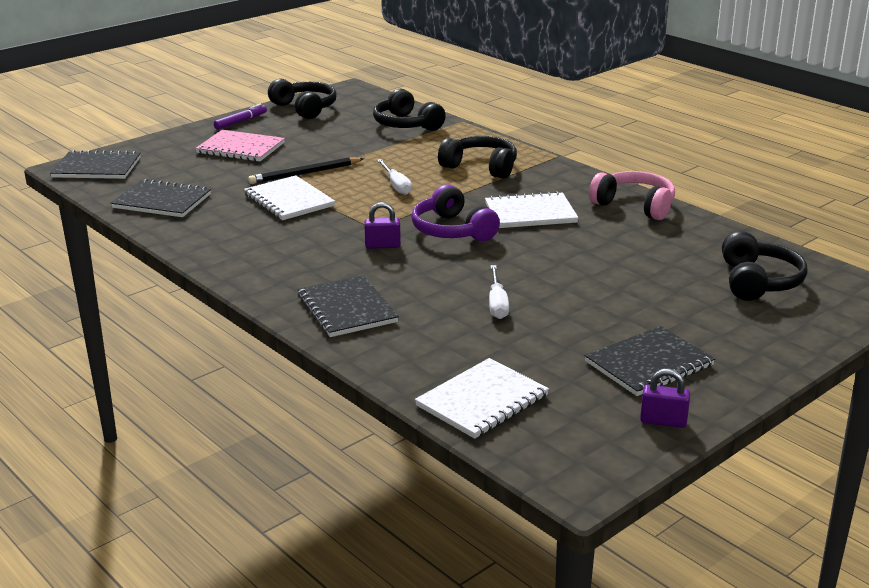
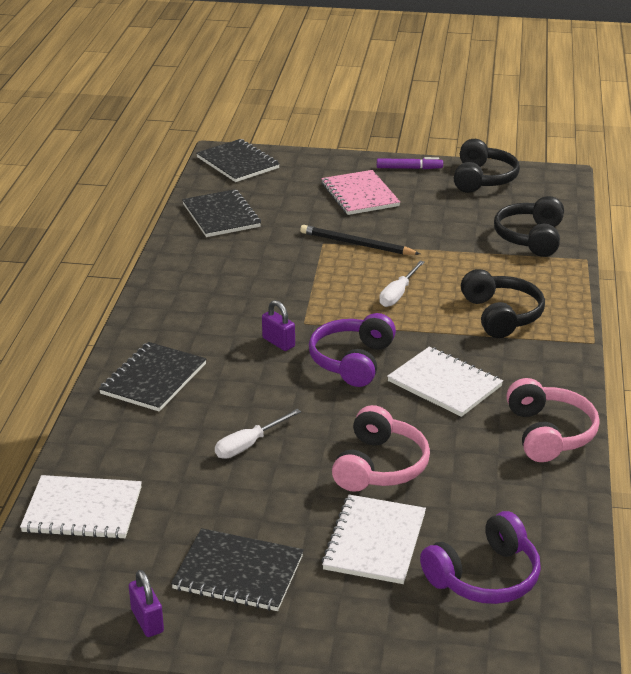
camera: 50 degrees right, 5 degrees up
(289, 200) = (298, 263): white notebook -> white notebook (375, 541)
(593, 268) = (380, 466): none -> pink headphones
(758, 282) = (484, 576): black headphones -> purple headphones

